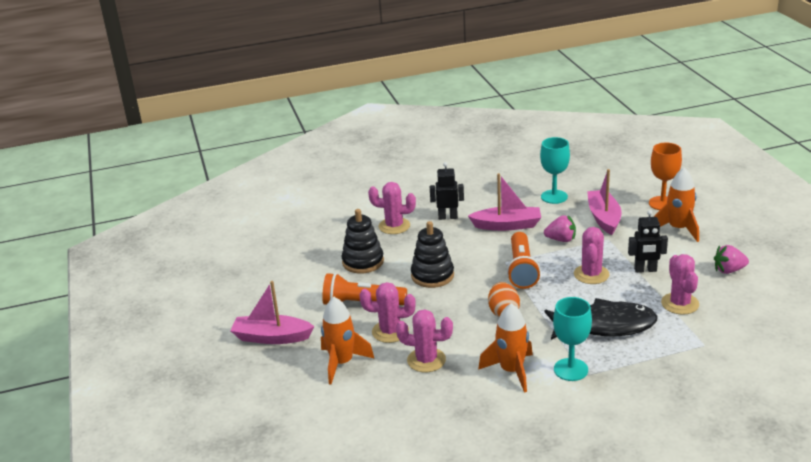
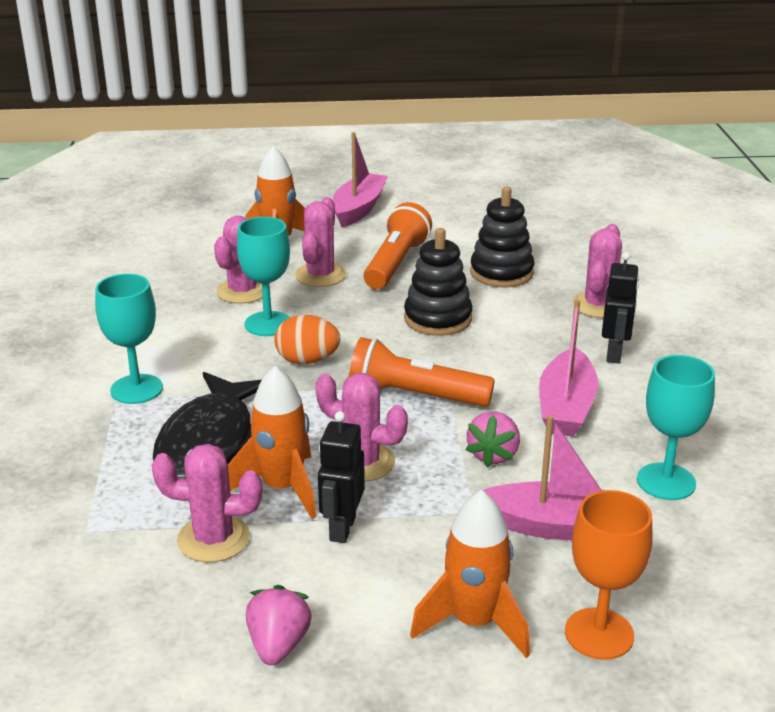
camera: 100 degrees right, 0 degrees up
(466, 338) = (268, 324): none -> turquoise goblet
(511, 371) = (172, 344): orange rocket -> orange rocket (282, 488)

